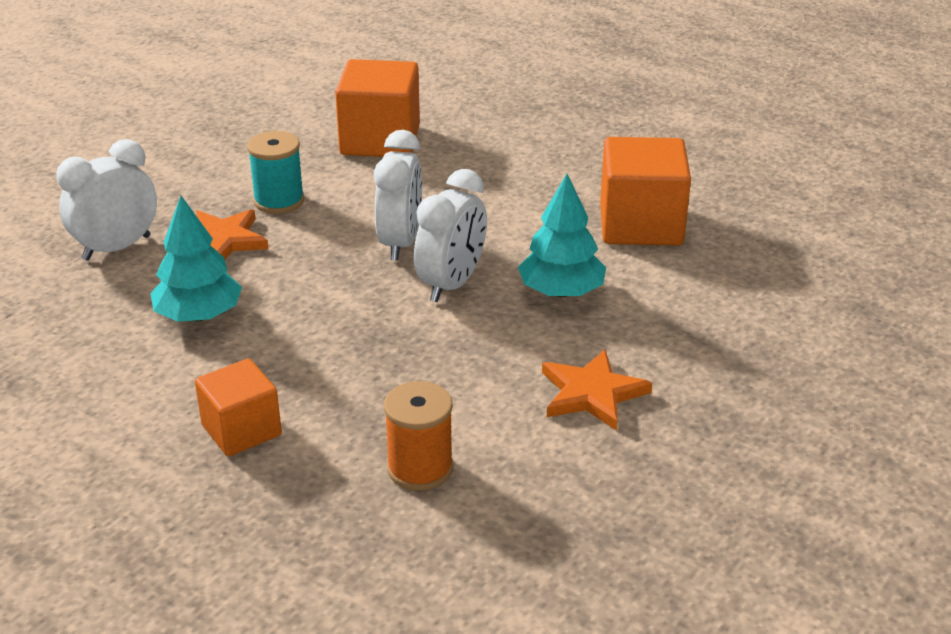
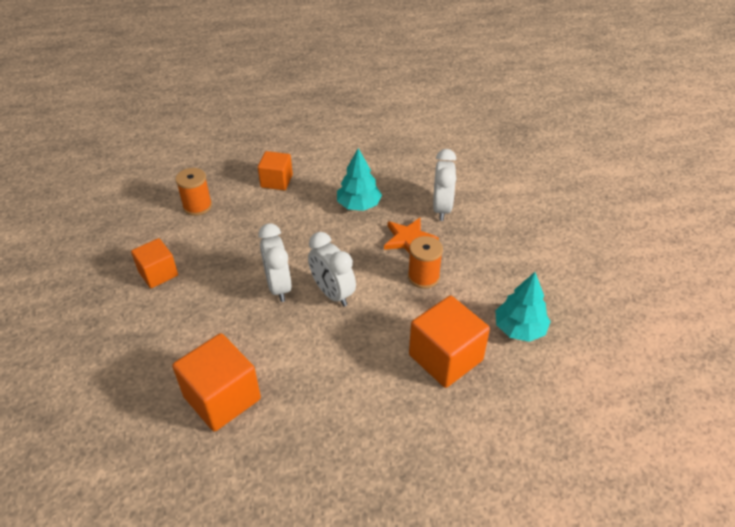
camera: 135 degrees right, 10 degrees up
(279, 201) = (423, 277): turquoise spool -> orange spool
(561, 292) = (222, 317): turquoise tree -> turquoise tree (519, 329)
(592, 393) = (158, 273): orange star -> orange cube

